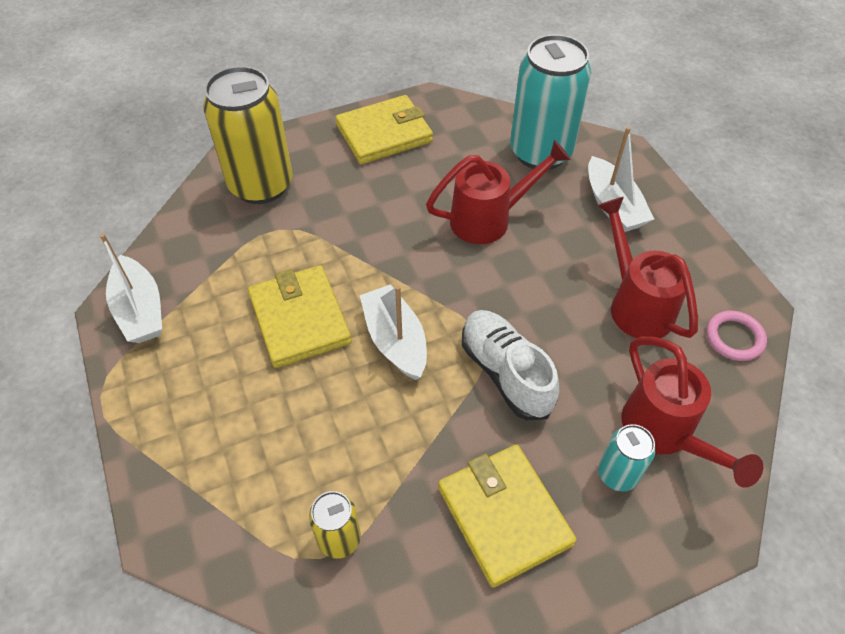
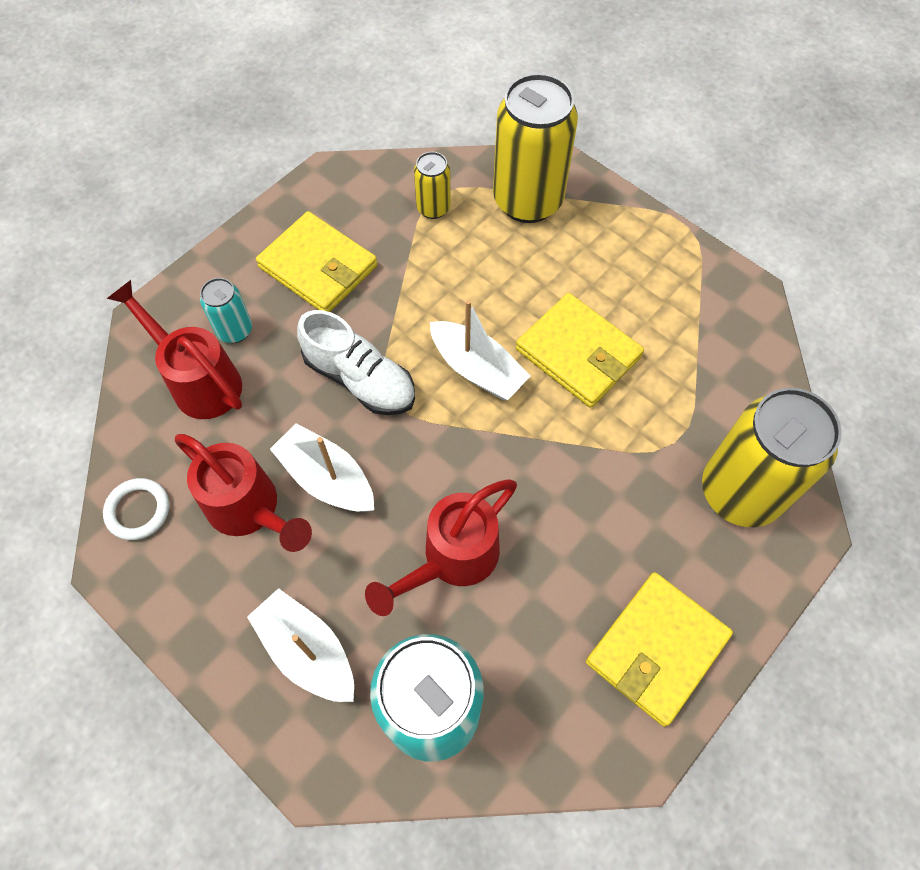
camera: 155 degrees right, 10 degrees up
(140, 310) = (726, 302): white boat -> white boat (327, 478)
(230, 500) = (528, 201): none -> yellow can
(734, 338) = (138, 510): pink ring -> white ring

